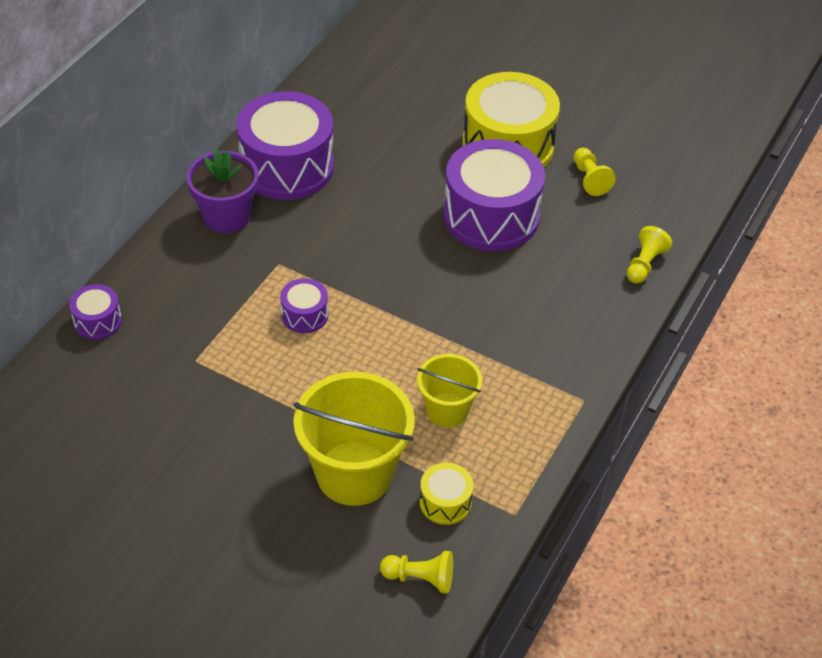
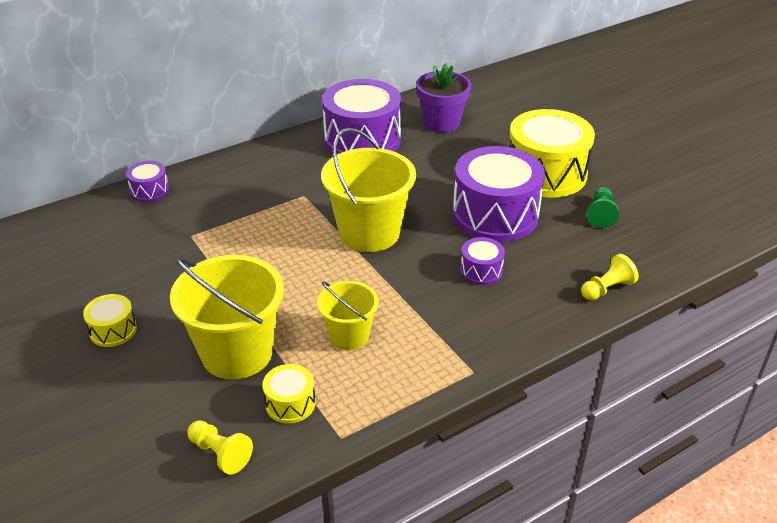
camera: 30 degrees right, 10 degrees down
(208, 502) = (113, 330): none -> yellow drum
(226, 216) = (293, 157): purple flower pot -> purple flower pot (441, 123)
(304, 315) = (294, 233): purple drum -> purple drum (481, 271)
(381, 285) = (369, 233): none -> yellow bucket
(590, 179) = (600, 214): yellow pawn -> green pawn

